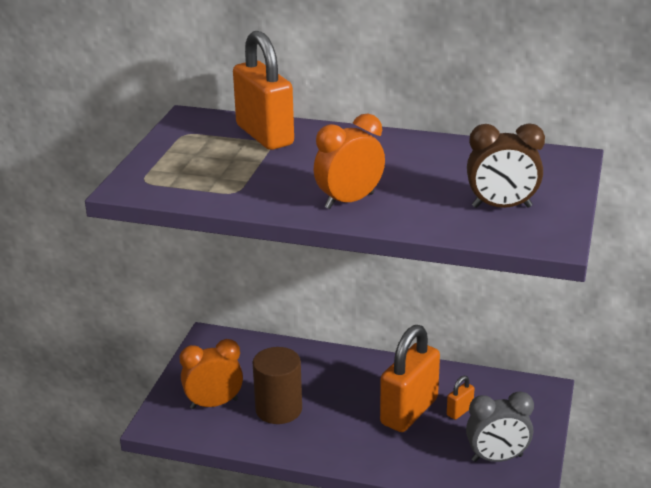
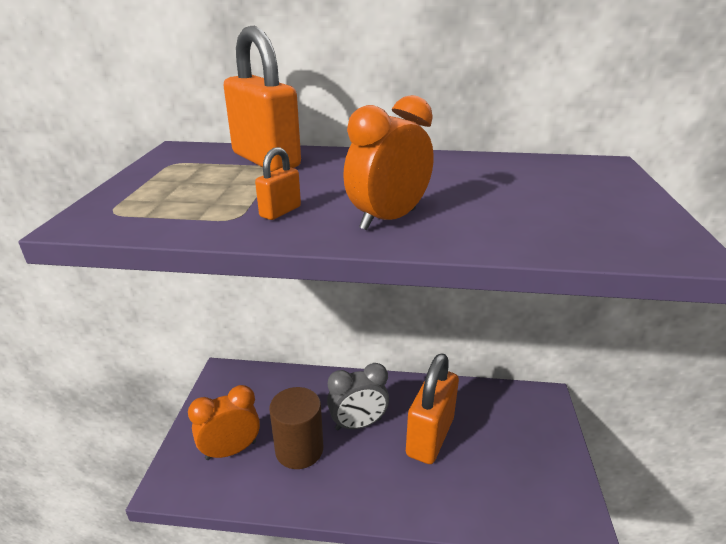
camera: 10 degrees left, 0 degrees up
(459, 411) = (478, 431): orange padlock -> orange padlock (280, 211)
(497, 458) = (534, 485): grey clock -> grey clock (358, 424)
(501, 207) = (580, 215): brown clock -> none

